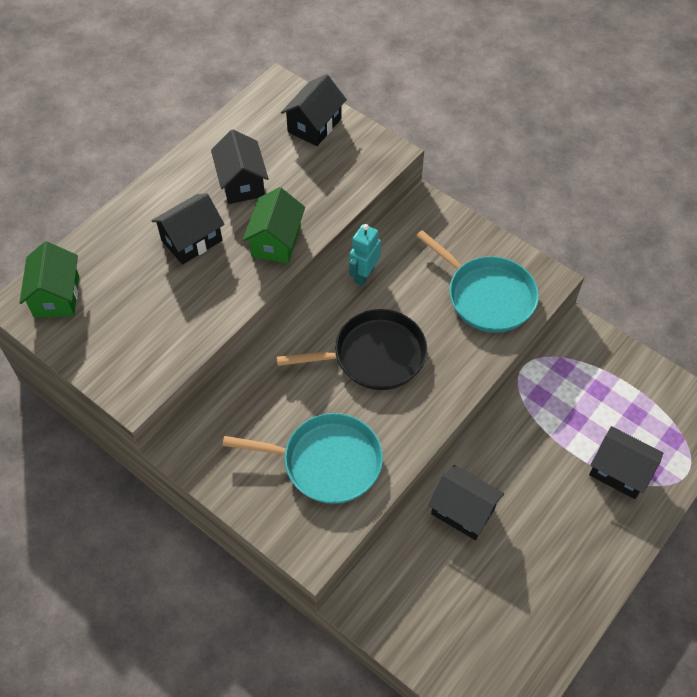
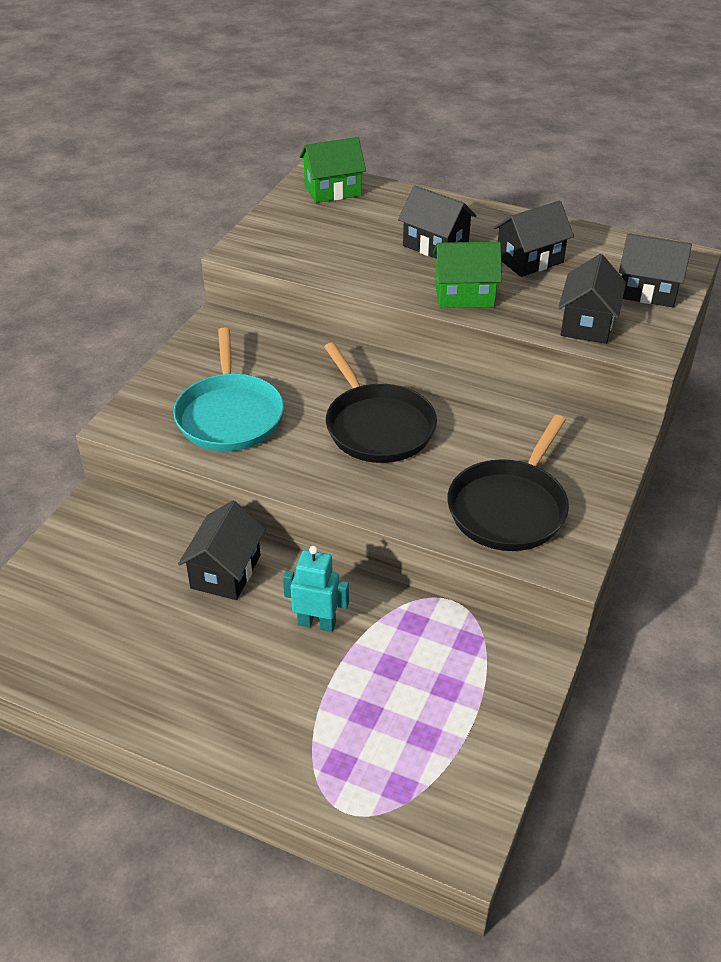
camera: 75 degrees right, 15 degrees down
(364, 275) = (485, 400): turquoise robot -> turquoise robot (316, 623)
(487, 296) = (509, 508): turquoise pan -> black pan
(619, 471) = (324, 726): black house -> black house (587, 323)

